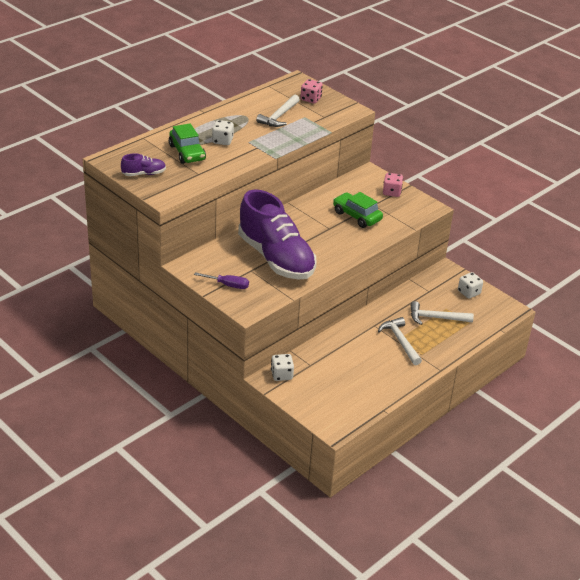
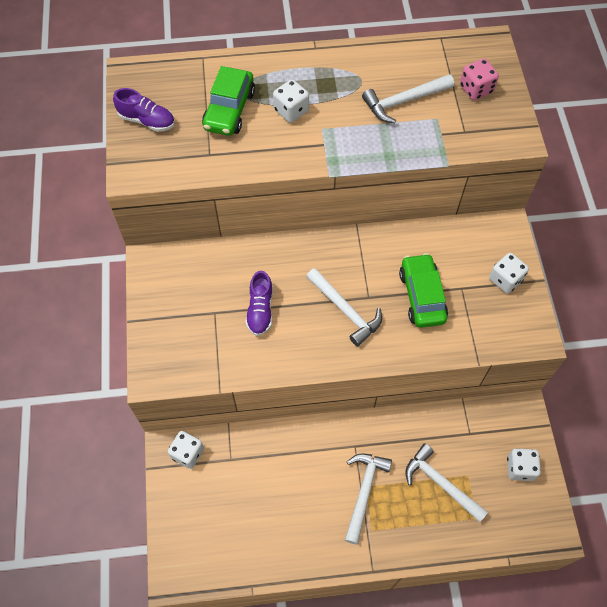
camera: 40 degrees right, 25 degrees up
(228, 285) = (168, 321): purple screwdriver -> none
(276, 258) = (260, 310): purple shoe -> purple shoe, size x0.40
(323, 238) = (345, 310): none -> white hammer
(391, 192) = (505, 279): pink dice -> white dice

